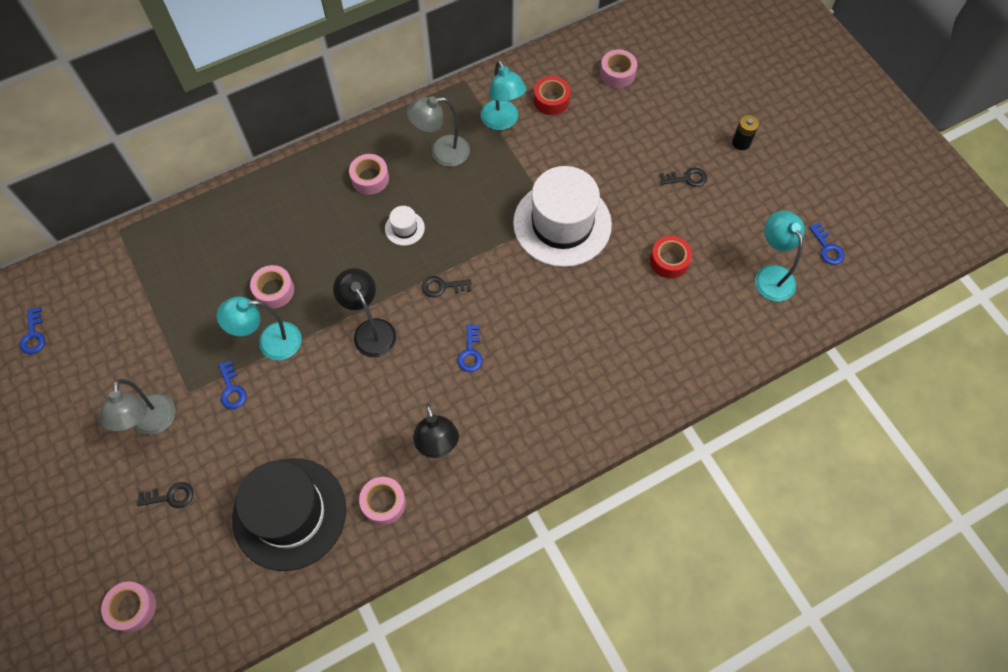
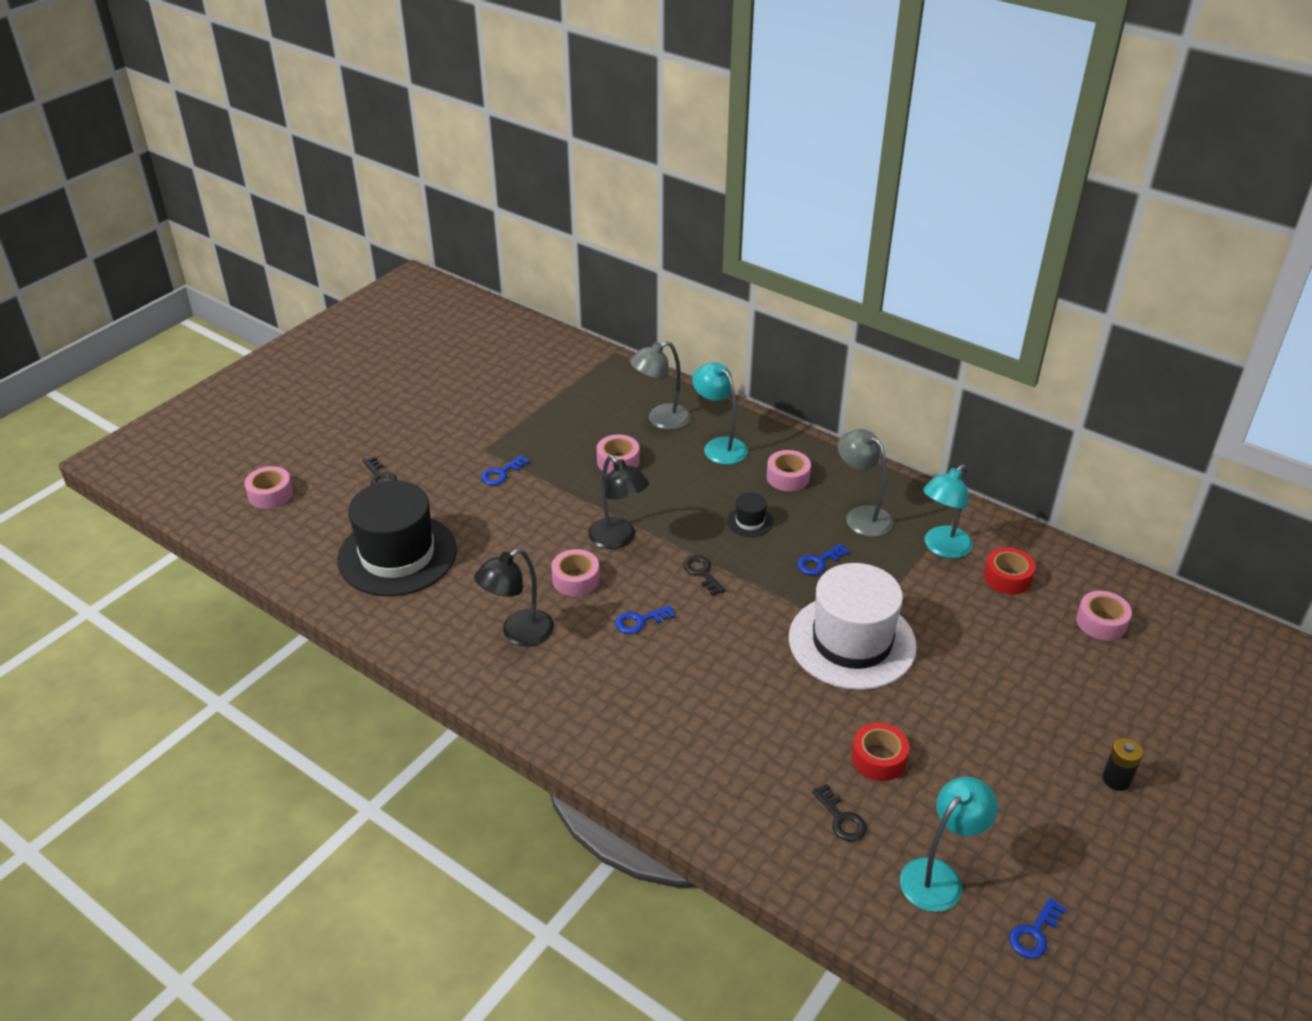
camera: 65 degrees right, 25 degrees down
(33, 335) = (487, 349): blue key -> blue key (818, 562)
(152, 424) = (442, 441): grey lamp -> grey lamp (661, 420)
(270, 343) = (562, 479): turquoise lamp -> turquoise lamp (719, 446)
(370, 330) = (618, 539): black lamp -> black lamp turned 105 degrees clockwise
(383, 503) = (438, 615): pink tape -> pink tape (576, 579)
(404, 228) = (750, 521): white hat -> black hat
(687, 178) = (1011, 739): black key -> black key (841, 819)

